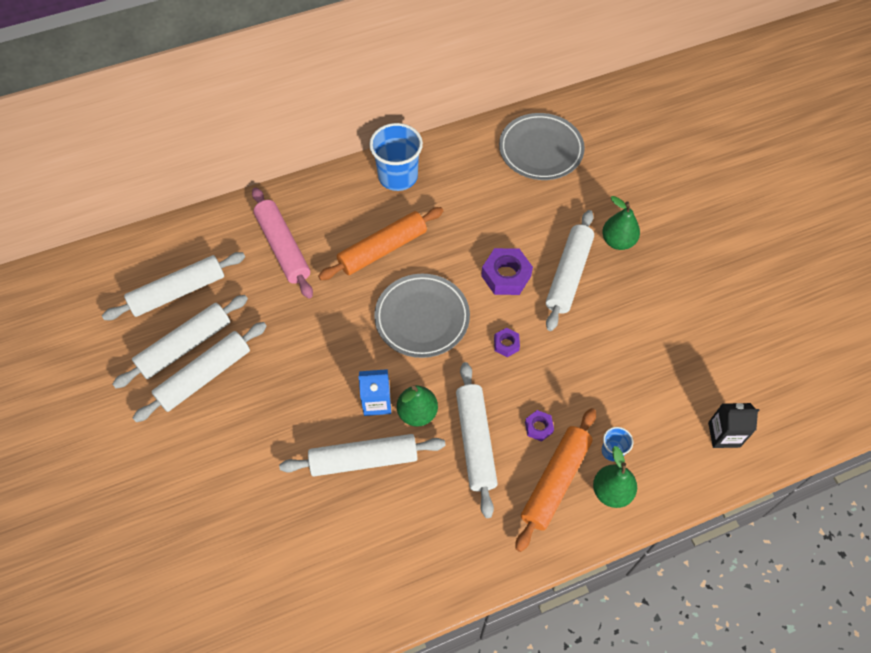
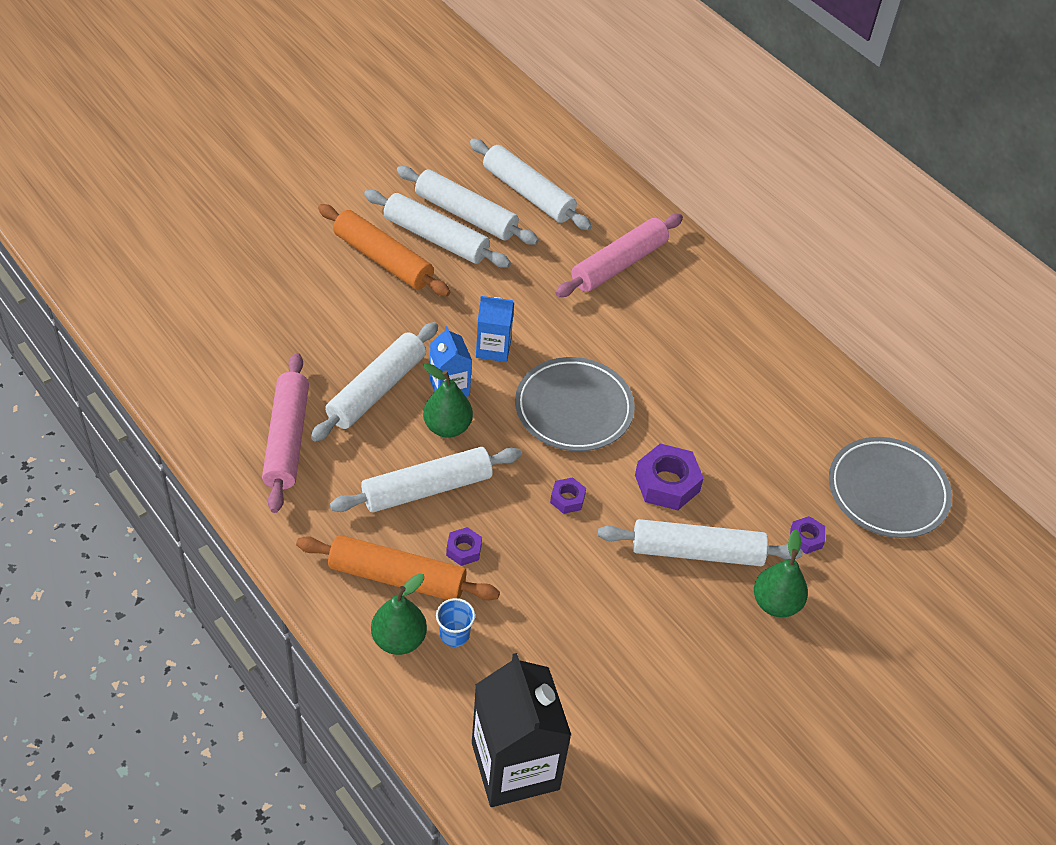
camera: 70 degrees right, 10 degrees down
(344, 360) = (493, 348): none -> blue carton
(363, 459) = (377, 389): white rolling pin -> white rolling pin turned 60 degrees clockwise
(383, 249) = (654, 353): orange rolling pin -> orange rolling pin (383, 259)
(398, 176) = (768, 347): blue cup -> none
(398, 543) = (287, 439): none -> pink rolling pin
(569, 207) = (806, 538): none -> purple nut
(724, 434) = (515, 766): black carton -> black carton, size x1.85

